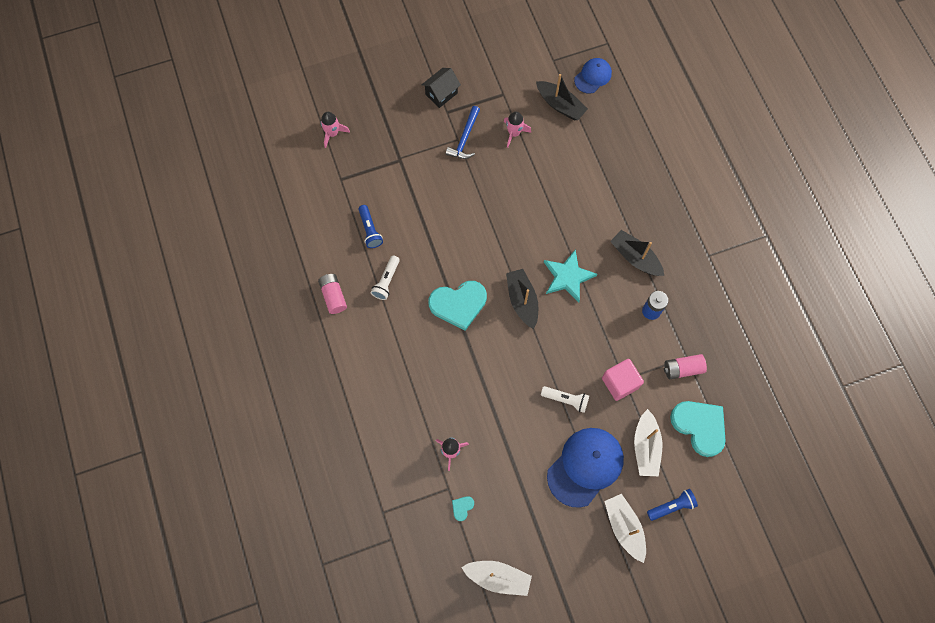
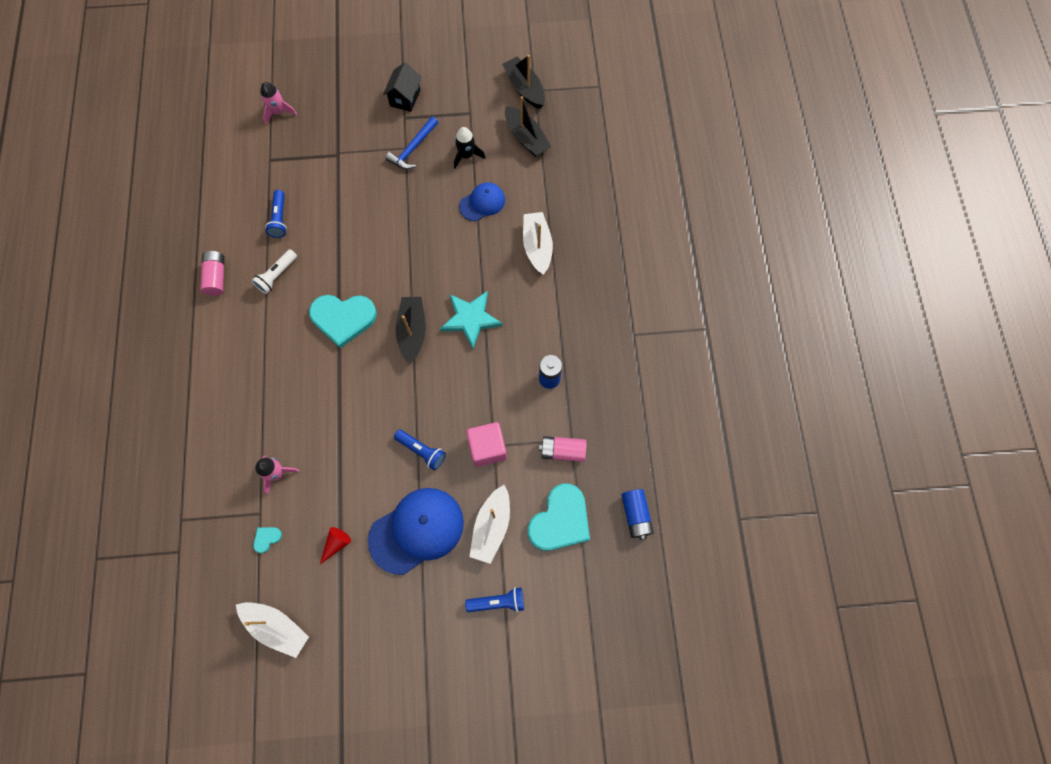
camera: 15 degrees right, 0 degrees up
(441, 94) = (405, 98): black house -> black house turned 45 degrees counterclockwise
(514, 133) = (466, 155): pink rocket -> black rocket
(522, 496) = (336, 544): none -> red cone
(566, 400) = (421, 451): white flashlight -> blue flashlight
(593, 76) = (571, 116): blue cap -> blue cap (482, 203)
(624, 527) = (436, 611): white boat -> white boat (537, 247)
(635, 258) = (551, 317): black boat -> black boat (524, 88)
(700, 426) = (560, 520): turquoise heart -> turquoise heart turned 60 degrees clockwise
(759, 406) = (636, 515): none -> blue battery

